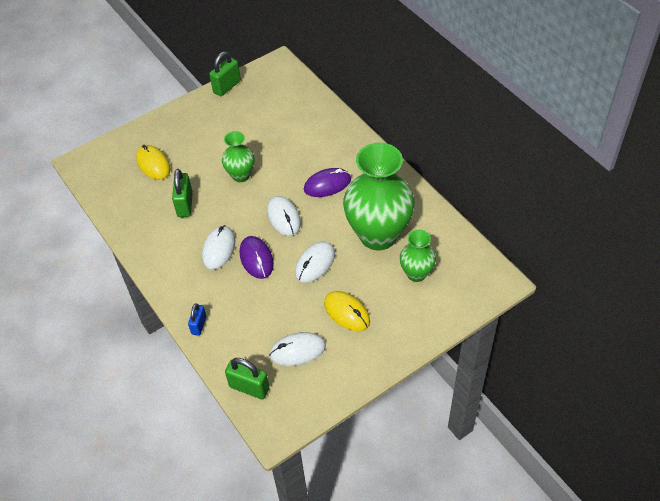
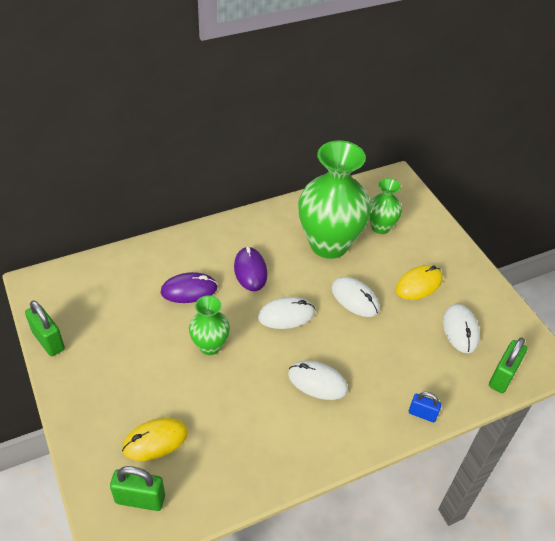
camera: 85 degrees left, 5 degrees down
(185, 204) = (239, 410): green padlock -> green padlock (140, 499)
(256, 259) = (338, 348): purple mouse -> purple mouse (189, 290)

